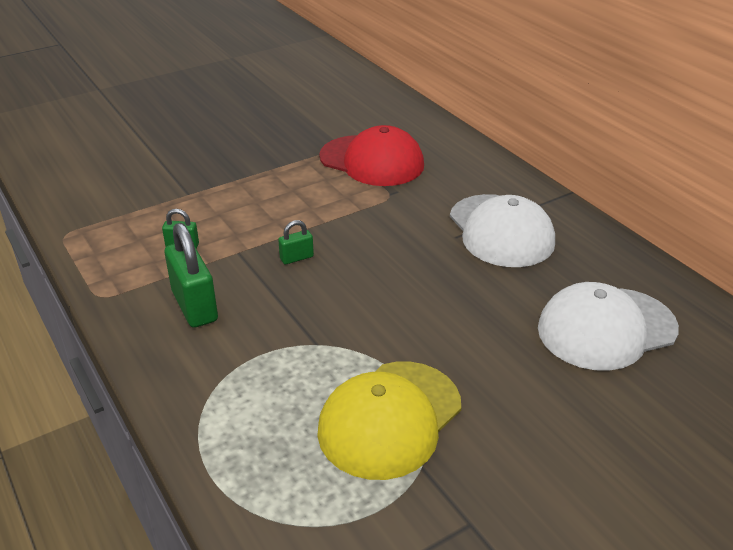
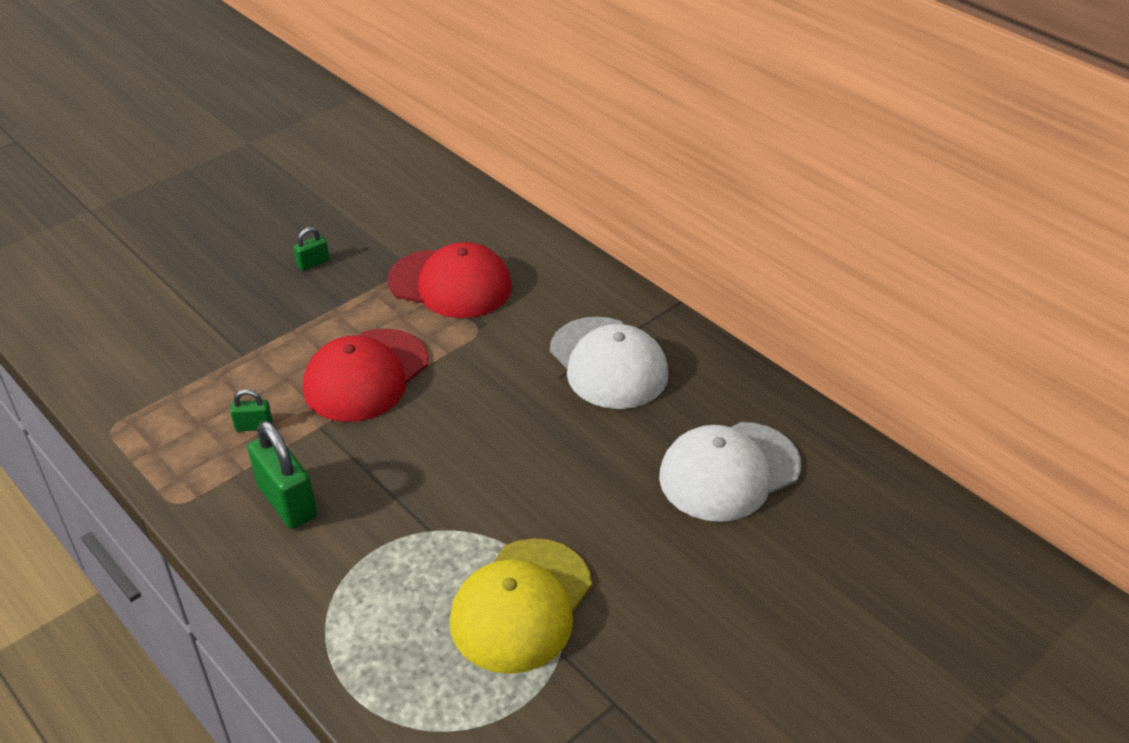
camera: 10 degrees left, 5 degrees up
(286, 218) = (366, 375): none -> red cap
(296, 258) = (388, 426): green padlock -> green padlock (313, 263)

